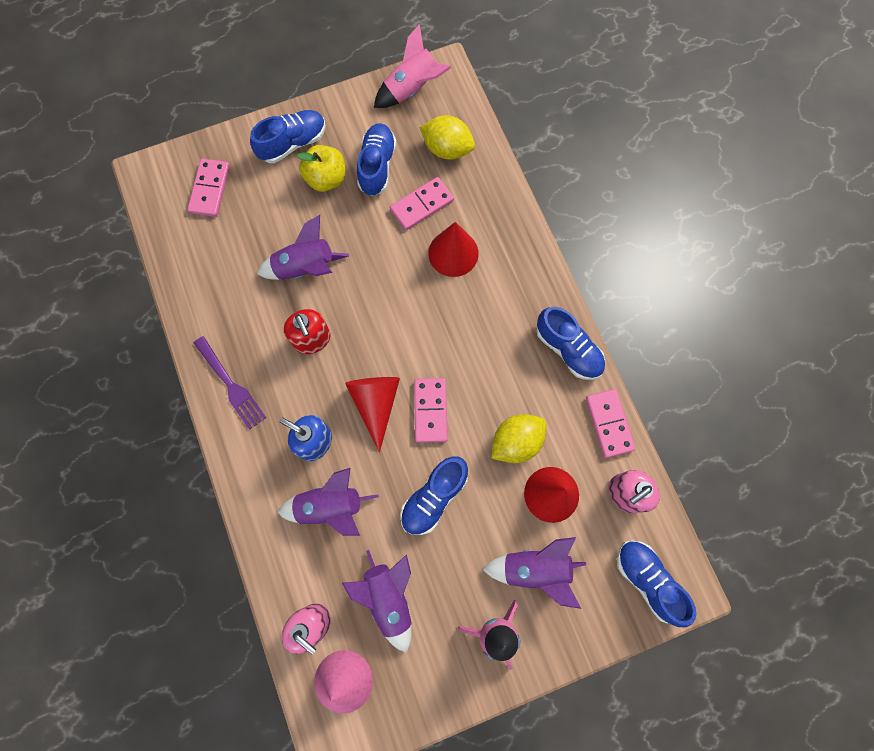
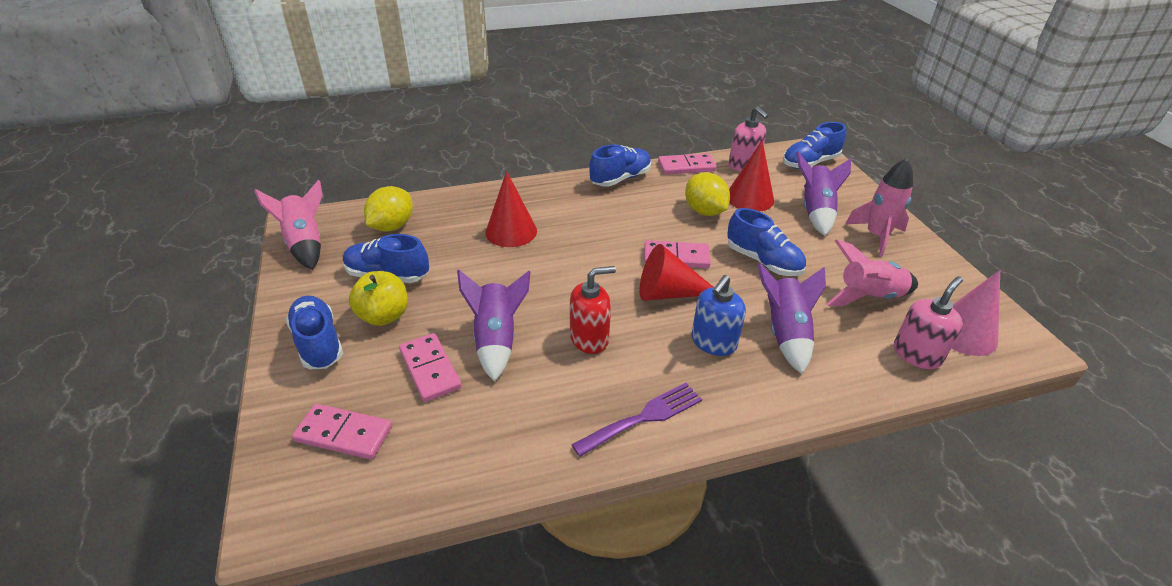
camera: 85 degrees left, 35 degrees down
(389, 597) = (868, 297): purple rocket -> pink rocket
(422, 205) = (450, 247): pink domino -> pink domino (430, 369)

